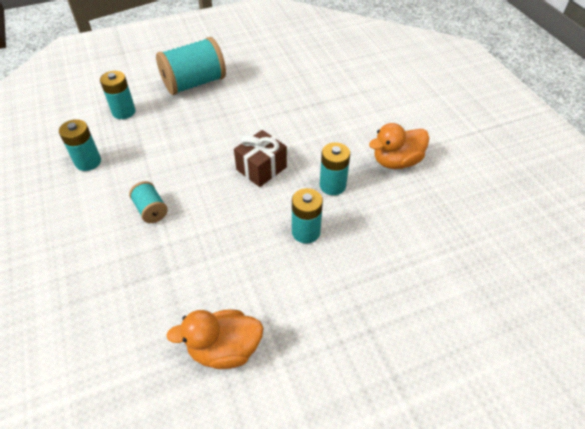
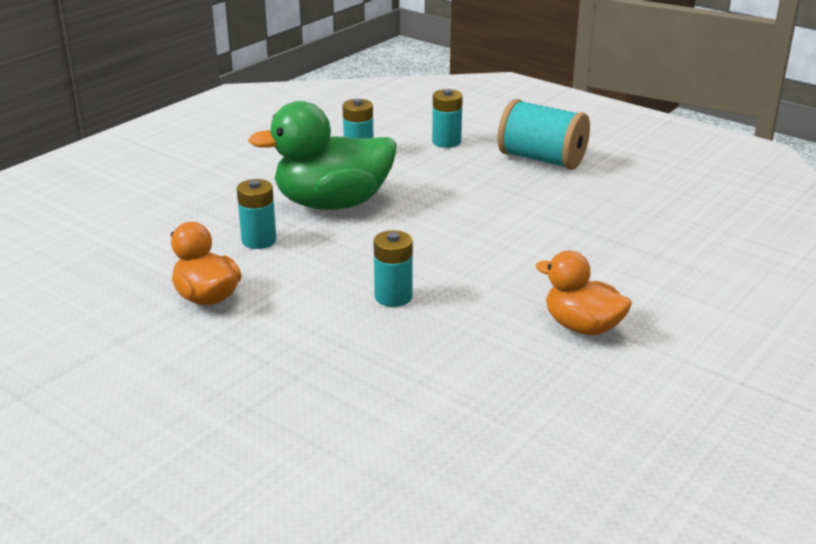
camera: 60 degrees right, 20 degrees down
(151, 210) = (332, 204): turquoise spool -> green duck
(261, 168) = (457, 241): brown gift -> none
(332, 185) = (484, 293): turquoise battery -> turquoise battery (259, 241)

